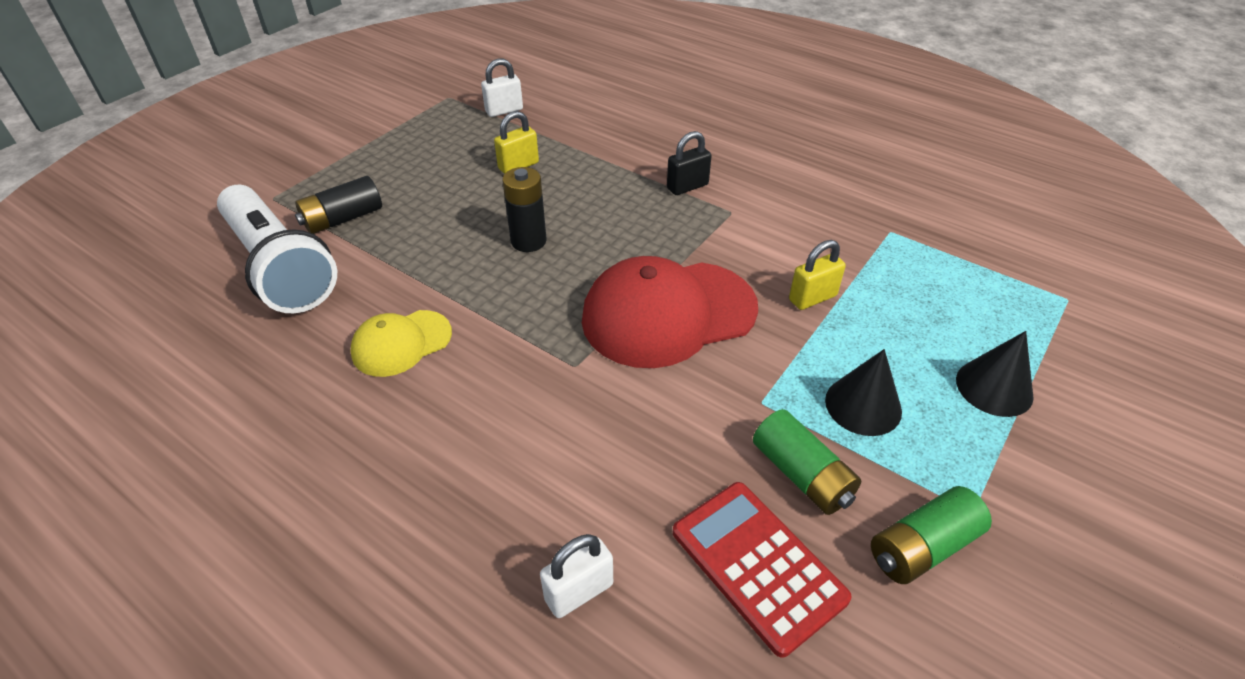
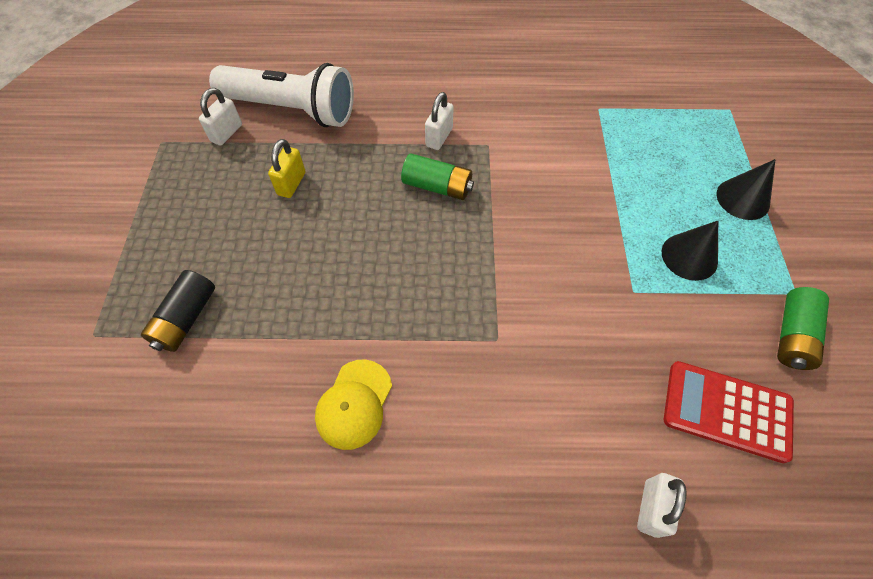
camera: 35 degrees left, 15 degrees up
(279, 267) = (175, 400): white flashlight -> white flashlight (291, 110)
(528, 241) = (366, 251): black battery -> none
(668, 313) = (520, 257): red cap -> none
(687, 186) = (439, 137): black padlock -> white padlock
(802, 475) = (698, 330): green battery -> green battery (437, 186)
(812, 298) = (597, 190): yellow padlock -> none

